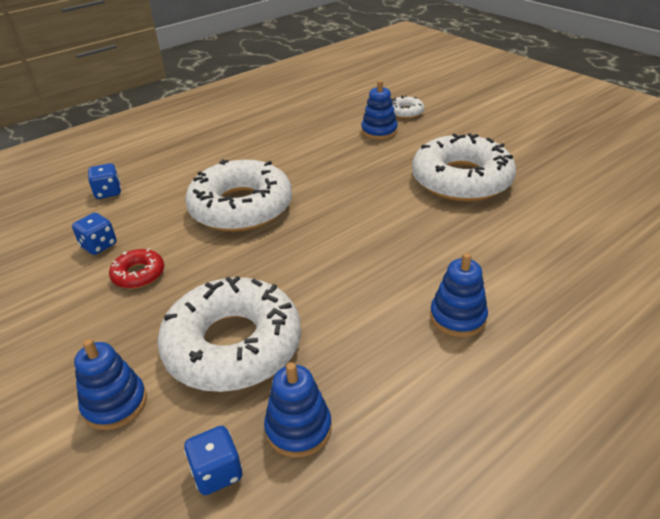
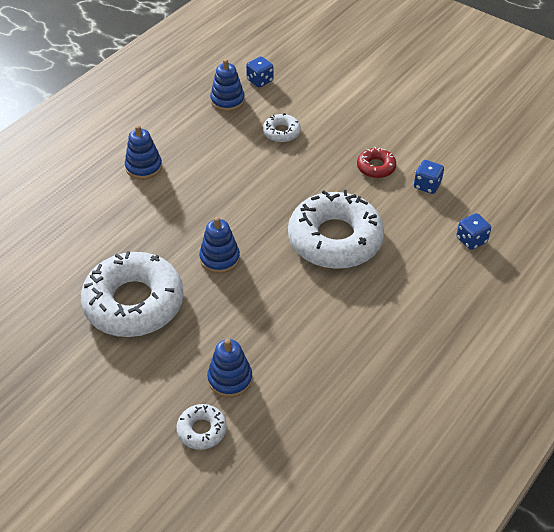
camera: 165 degrees right, 10 degrees up
(115, 403) = (329, 97): blue stacking toy -> blue stacking toy (219, 258)
(233, 345) = (281, 132): white donut -> white donut, size x0.44

